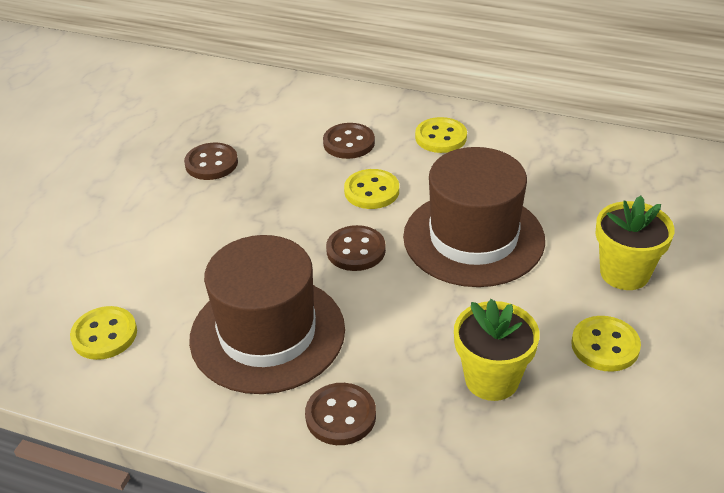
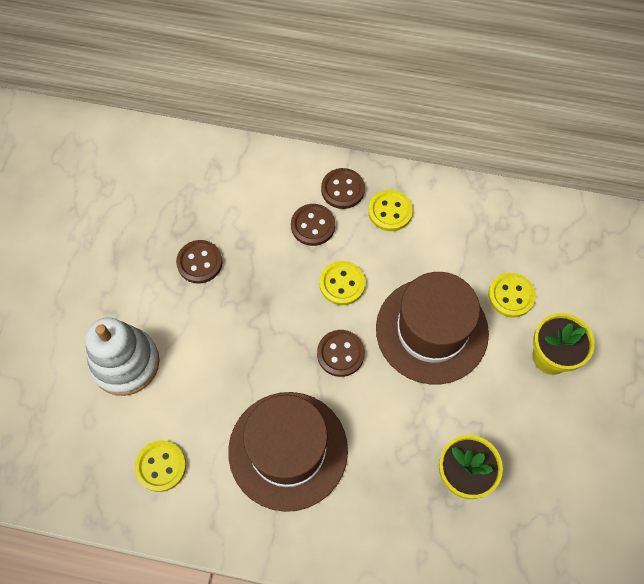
camera: 10 degrees left, 25 degrees up
(97, 239) = (125, 363): none -> white stacking toy
(340, 416) = (358, 523): brown button -> brown button (342, 189)
(605, 345) = (541, 433): yellow button -> yellow button (511, 296)

